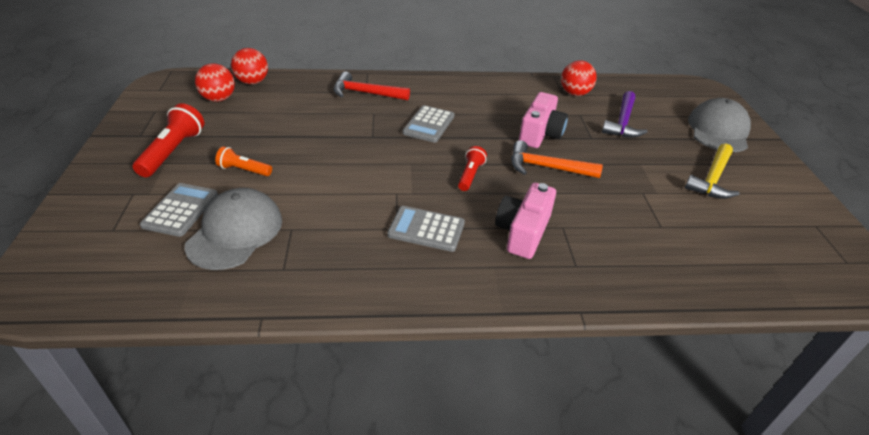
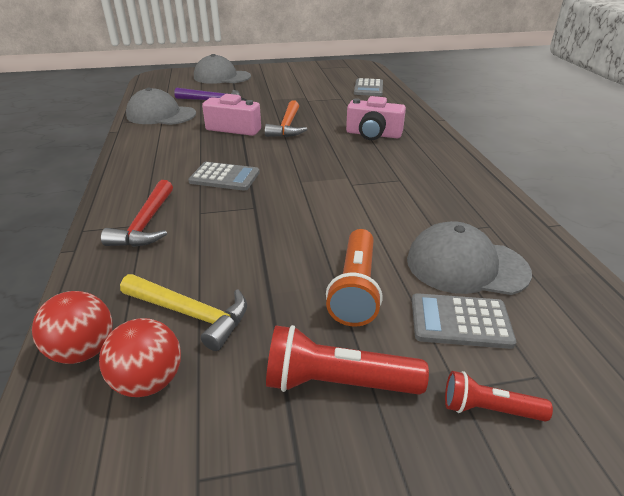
camera: 95 degrees left, 5 degrees down
(244, 170) = (355, 289): orange flashlight -> orange flashlight, size x1.66
(426, 229) = (393, 167): grey calculator -> grey calculator (368, 88)
(470, 175) = (310, 154): red flashlight -> red flashlight (488, 409)
(574, 93) = (161, 115): red ball -> grey cap
(712, 179) = (284, 83): yellow hammer -> yellow hammer (191, 314)

